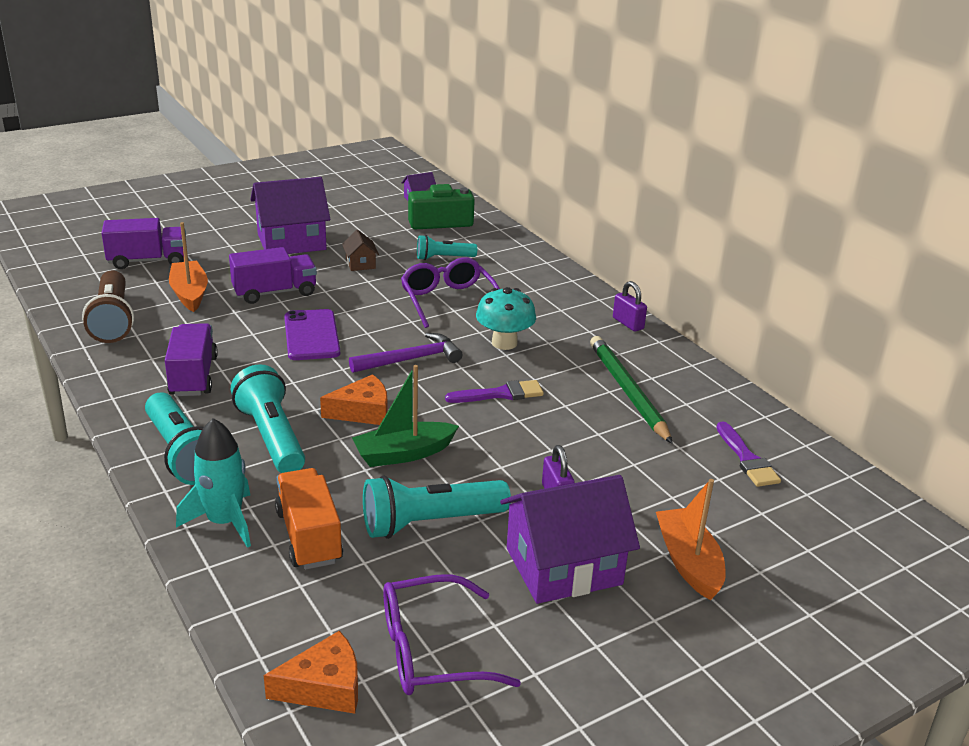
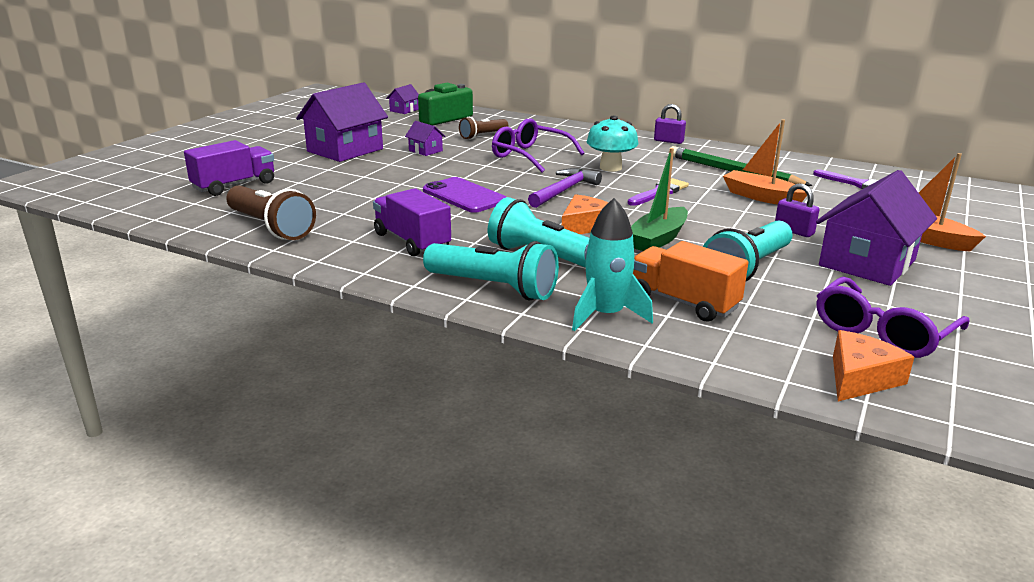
camera: 30 degrees left, 5 degrees down
(189, 294) = (312, 196): orange boat -> orange boat (761, 197)
(274, 293) = (387, 180): purple truck -> none
(360, 264) = (425, 151): brown house -> purple house
(443, 258) = (483, 136): turquoise flashlight -> brown flashlight

